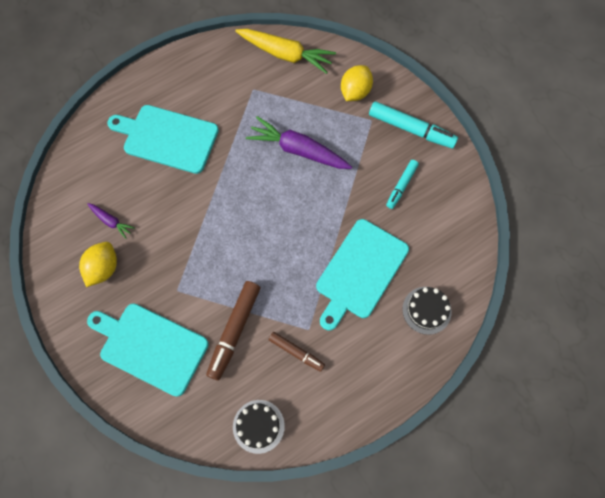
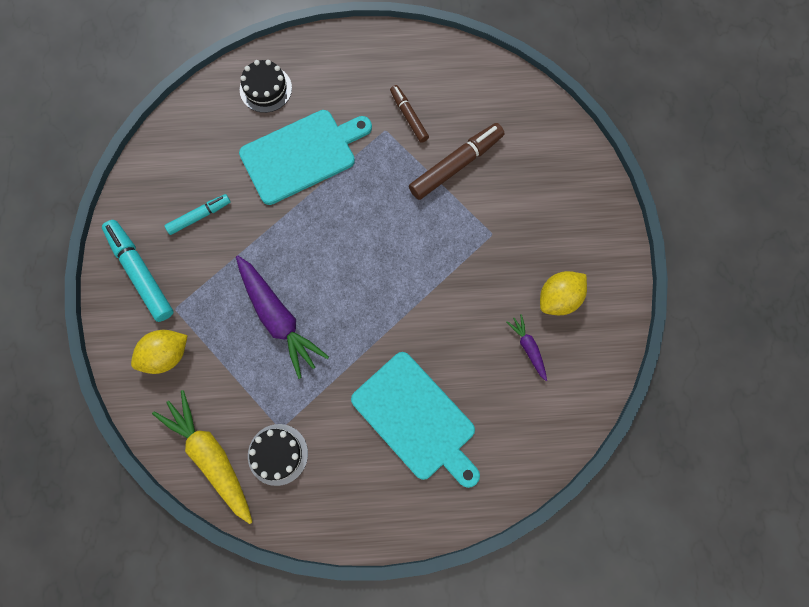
camera: 150 degrees left, 5 degrees up
(150, 347) = (544, 193): turquoise cutting board -> none
(258, 426) = (478, 76): black cake -> black cake (278, 454)

